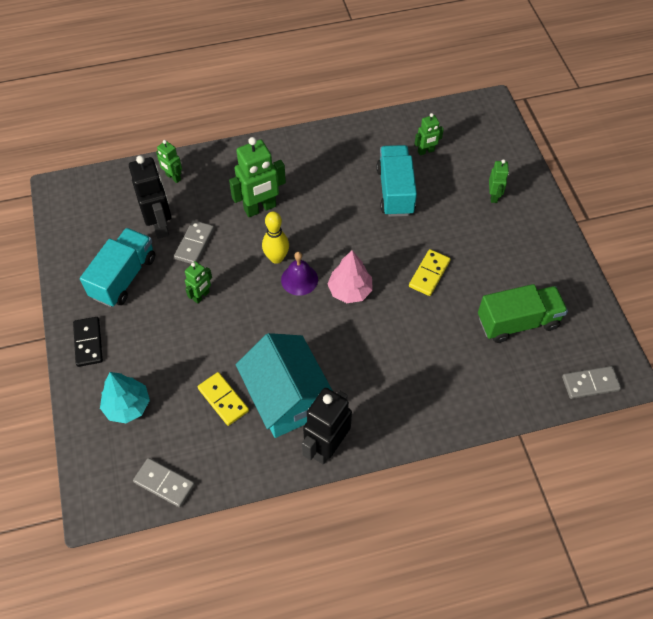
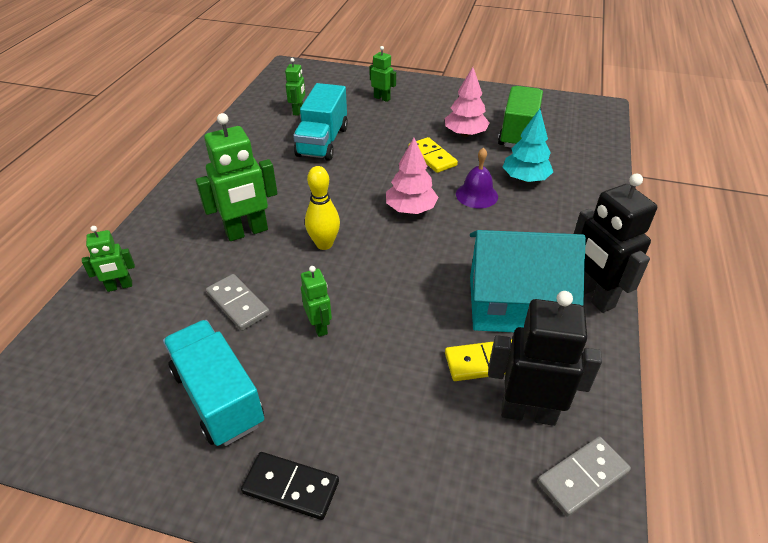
camera: 60 degrees left, 15 degrees down
(127, 406) = (433, 476): turquoise tree -> turquoise tree (525, 179)
(160, 225) = (176, 326): black robot -> black robot (528, 412)
(260, 208) = (247, 232): green robot -> green robot turned 60 degrees clockwise
(299, 279) = (367, 238): purple bell -> purple bell (476, 195)
(395, 191) = (322, 142): turquoise truck -> turquoise truck turned 105 degrees counterclockwise
(484, 282) = (465, 134): none -> pink tree
(590, 384) = (600, 123): grey domino -> none

